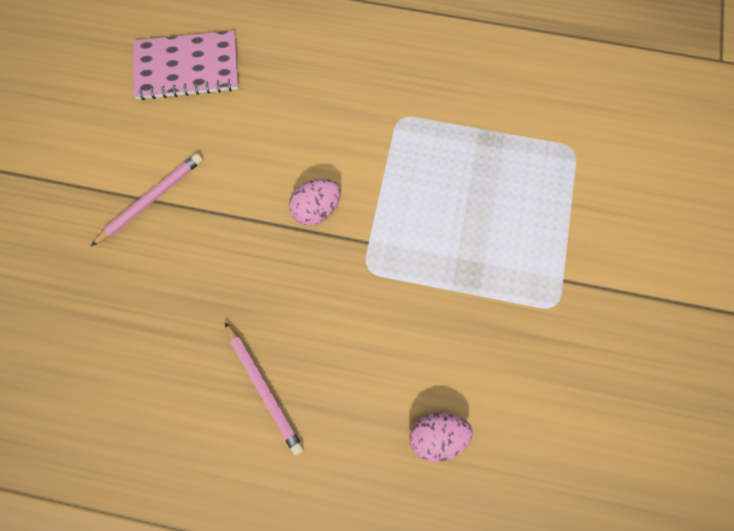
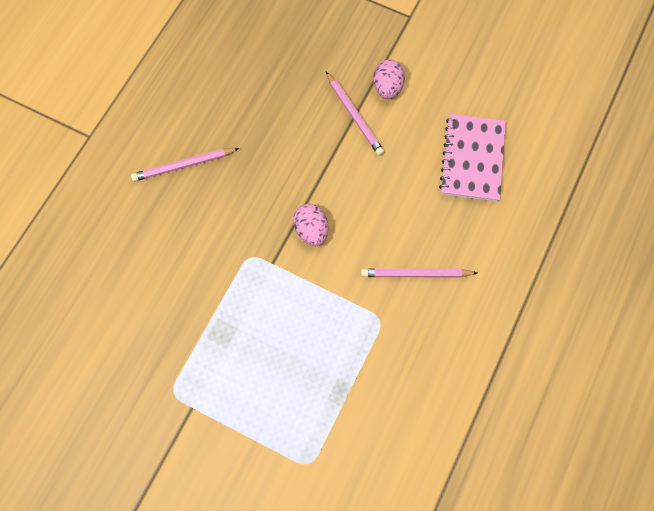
camera: 105 degrees right, 0 degrees up
(339, 95) = (416, 274): none -> pink pencil
(437, 438) = (108, 271): pink egg -> pink egg (387, 88)

